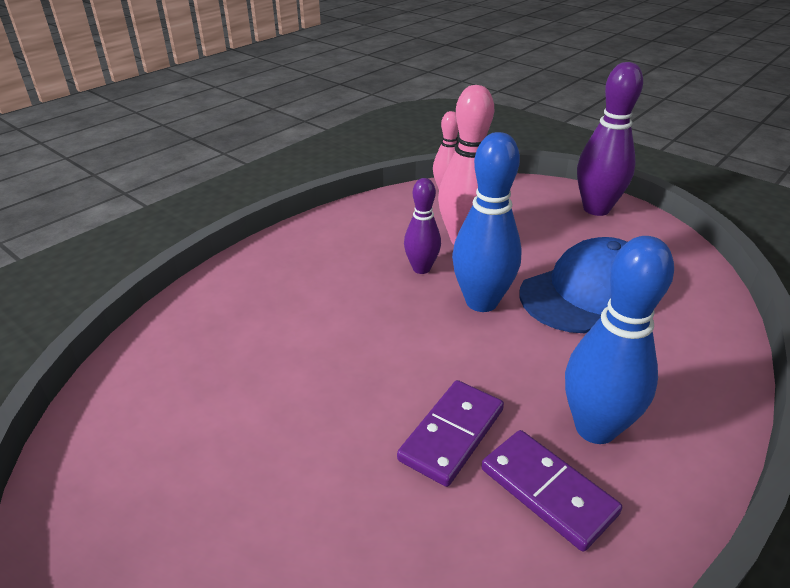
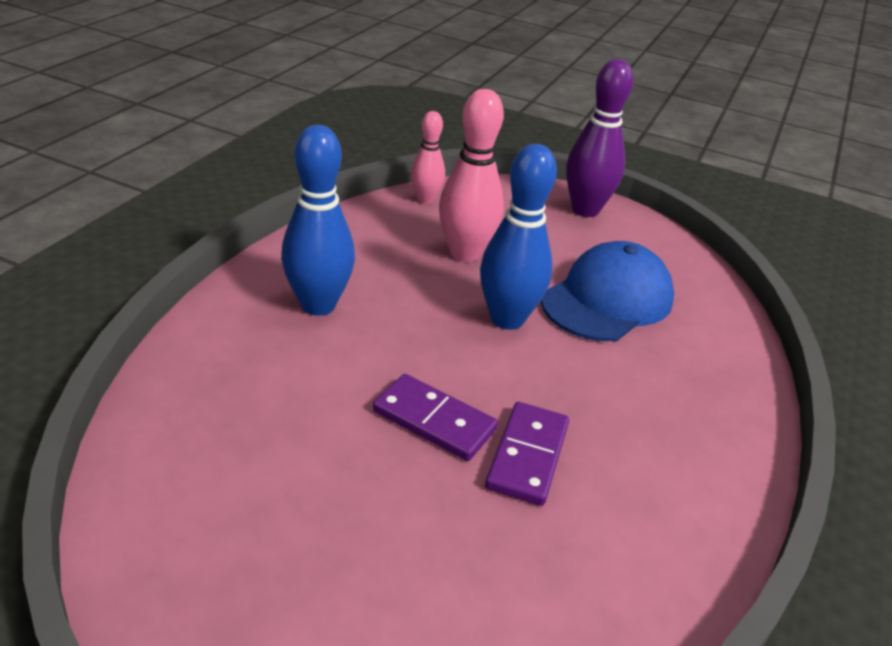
camera: 20 degrees left, 0 degrees up
(421, 268) = (432, 289): purple bowling pin -> none
(548, 491) = (633, 494): purple domino -> purple domino (434, 420)
(595, 428) = (655, 430): blue bowling pin -> blue bowling pin (318, 305)

